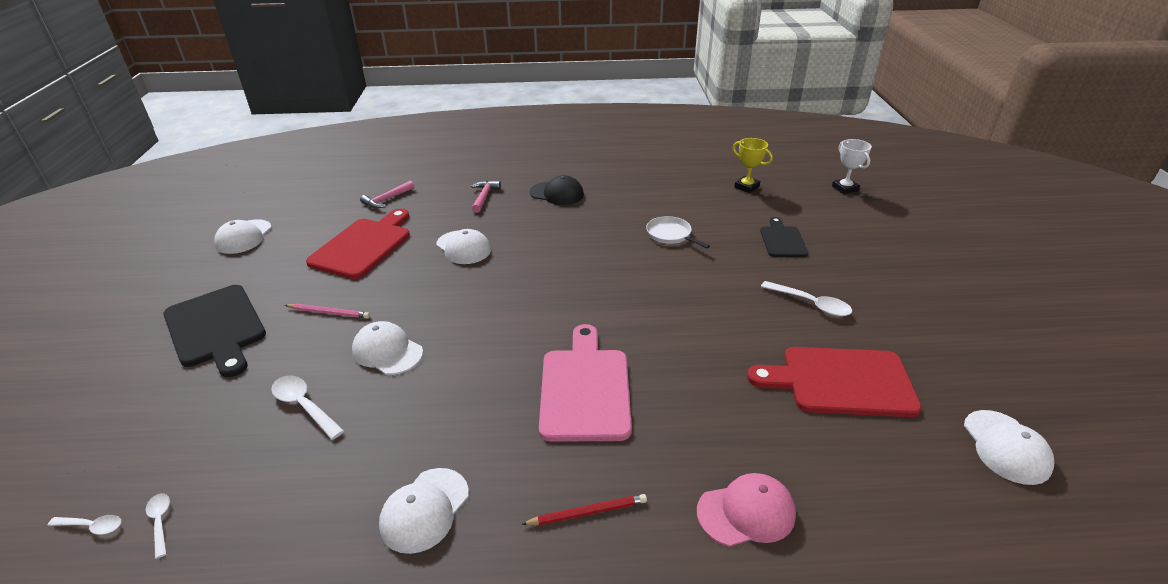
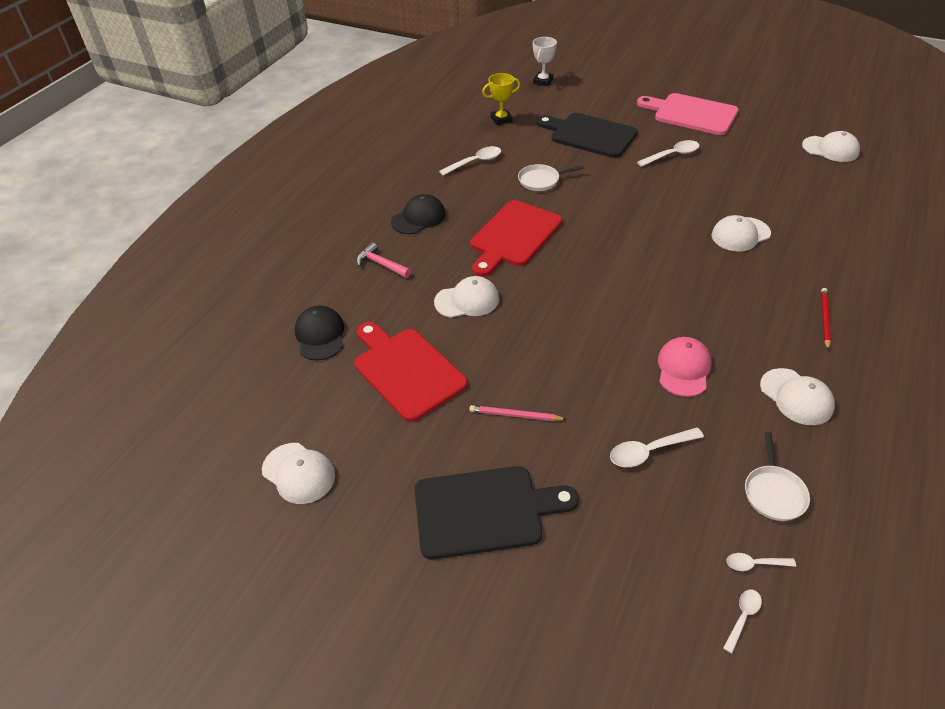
camera: 60 degrees left, 10 degrees up
(263, 519) = (774, 493): none -> white pan
(329, 313) = (515, 415): pink pencil -> pink pencil turned 120 degrees counterclockwise
(387, 200) = (320, 335): pink hammer -> black cap
(387, 351) = (601, 384): white cap -> white cap (740, 234)
(584, 388) = (707, 285): pink cutting board -> pink cutting board (691, 114)
(663, 194) = (475, 162): none -> white spoon
(746, 512) = (845, 256): pink cap -> pink cap (683, 369)
(782, 240) = (589, 135): black cutting board -> black cutting board, size x1.72
(840, 382) = (754, 177): red cutting board -> red cutting board (514, 236)
(845, 188) = (543, 81): white trophy -> white trophy turned 75 degrees counterclockwise

